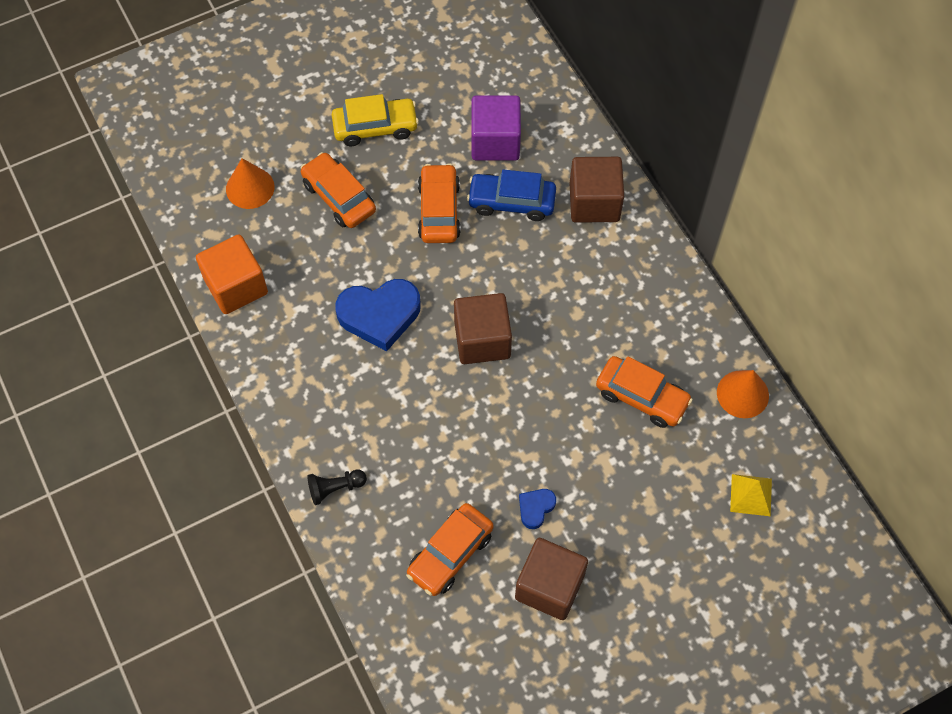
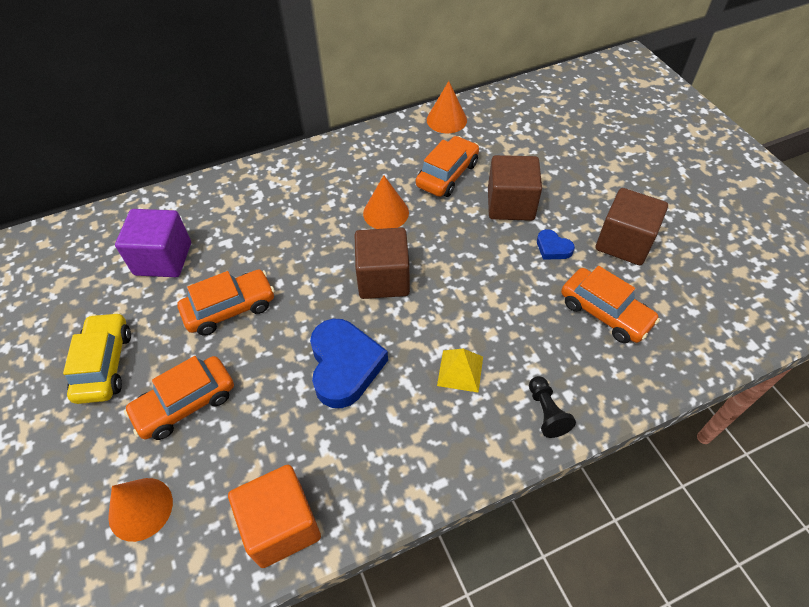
camera: 85 degrees left, 10 degrees down
(439, 210) = (230, 308): orange car -> orange car turned 150 degrees clockwise
(511, 202) = (236, 249): blue car -> none
(574, 335) = (386, 213): none -> orange cone
(594, 202) = (253, 192): brown cube -> brown cube (510, 204)
(751, 495) = (530, 122): yellow pyramid -> yellow pyramid (460, 371)

